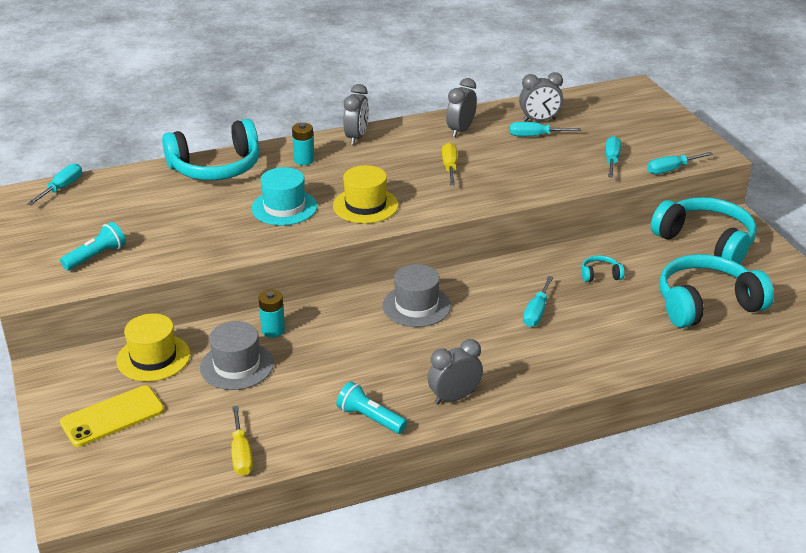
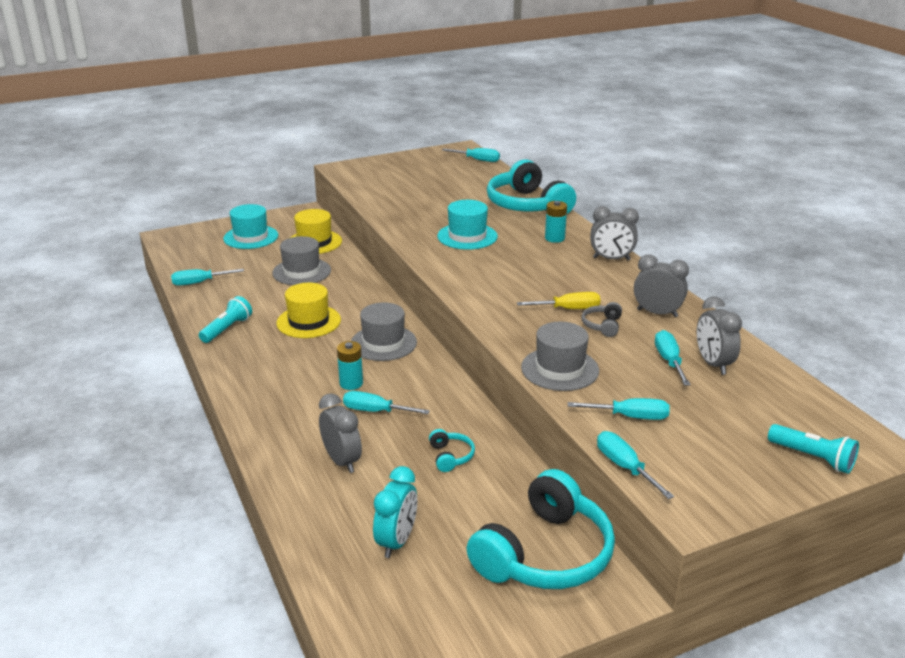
camera: 85 degrees right, 5 degrees down
(96, 256) = (384, 181): turquoise flashlight -> turquoise flashlight (813, 458)
(112, 416) = (251, 237): yellow phone -> turquoise hat
(241, 454) = (199, 282): yellow screwdriver -> turquoise screwdriver
(273, 330) = (347, 281): turquoise battery -> turquoise battery (351, 383)
(365, 205) = (479, 270): yellow hat -> yellow hat (308, 321)
(454, 397) = (246, 367): grey clock -> grey clock (342, 461)
(479, 156) = (602, 325): none -> grey headphones
(548, 181) = (560, 369): none -> grey hat
(706, 304) = (397, 541): turquoise headphones -> turquoise clock

